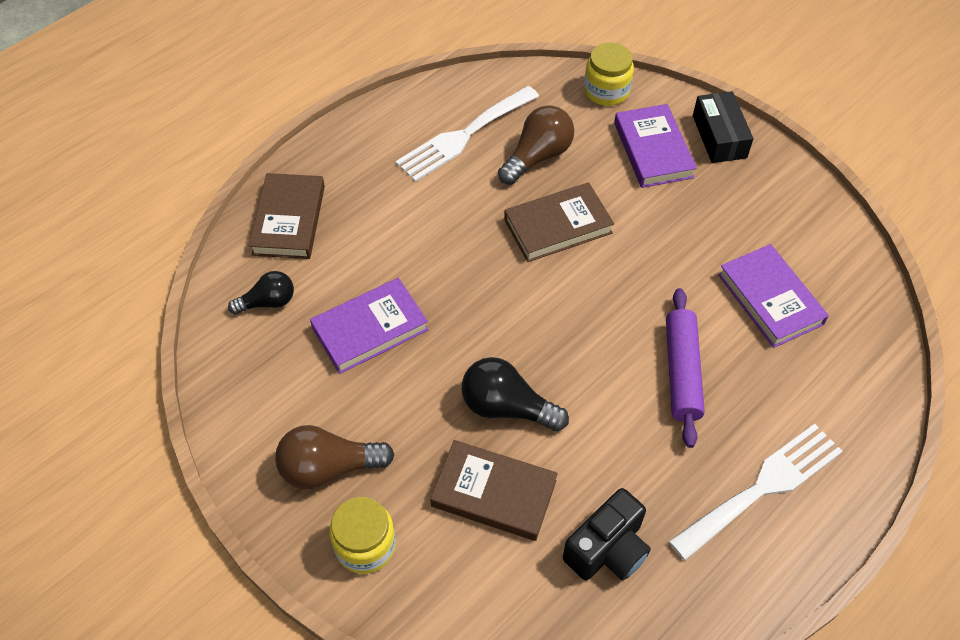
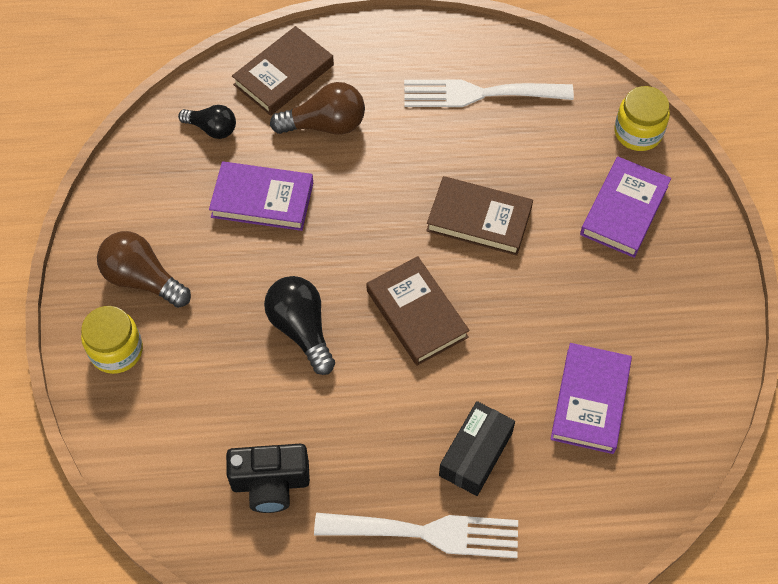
camera: 40 degrees right, 5 degrees up
(494, 493) = (232, 382): brown book -> brown book (417, 314)
(537, 156) = (521, 151): brown light bulb -> brown light bulb (325, 125)
(682, 372) = (457, 402): purple rolling pin -> none
(719, 137) = (695, 238): black box -> black box (476, 454)

